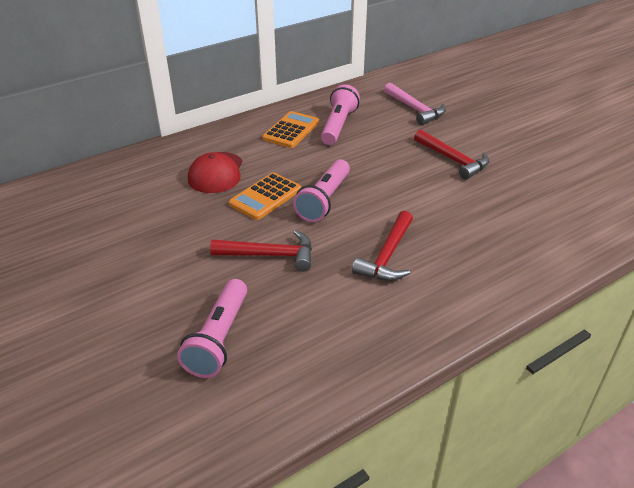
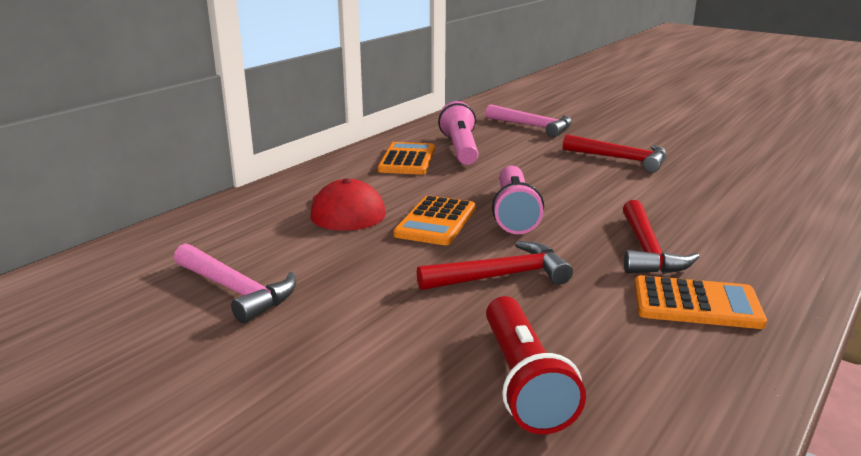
camera: 20 degrees left, 15 degrees down
(108, 229) = (236, 290): none -> pink hammer
(219, 338) = (523, 381): pink flashlight -> red flashlight
(377, 310) = (696, 304): none -> orange calculator

